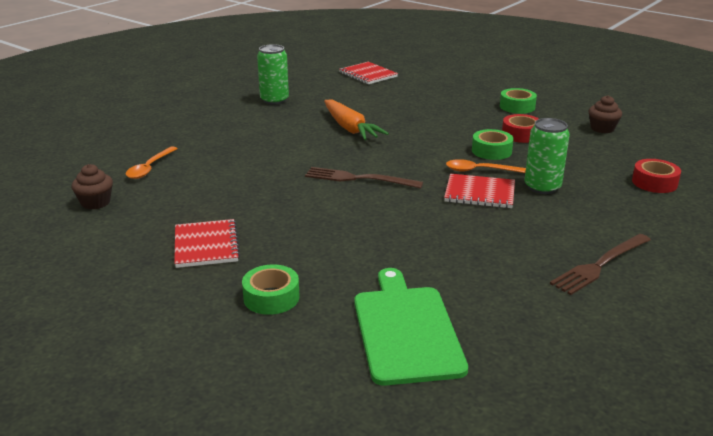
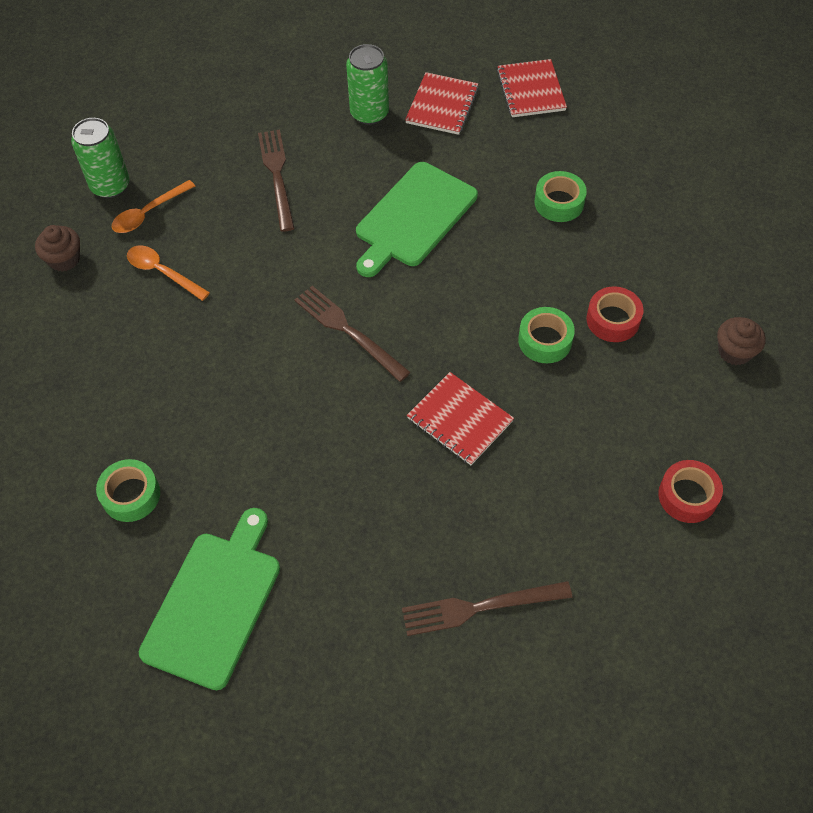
camera: 30 degrees right, 30 degrees up
(206, 245) = (123, 383): red notebook -> red notebook (442, 105)
(235, 133) = (277, 176): none -> brown fork
(350, 128) = (414, 218): orange carrot -> green cutting board
(480, 170) = (497, 376): orange spoon -> orange spoon (163, 272)
(517, 107) = (666, 251): green tape -> green tape (559, 202)
(542, 187) = (541, 441): green can -> green can (110, 185)

